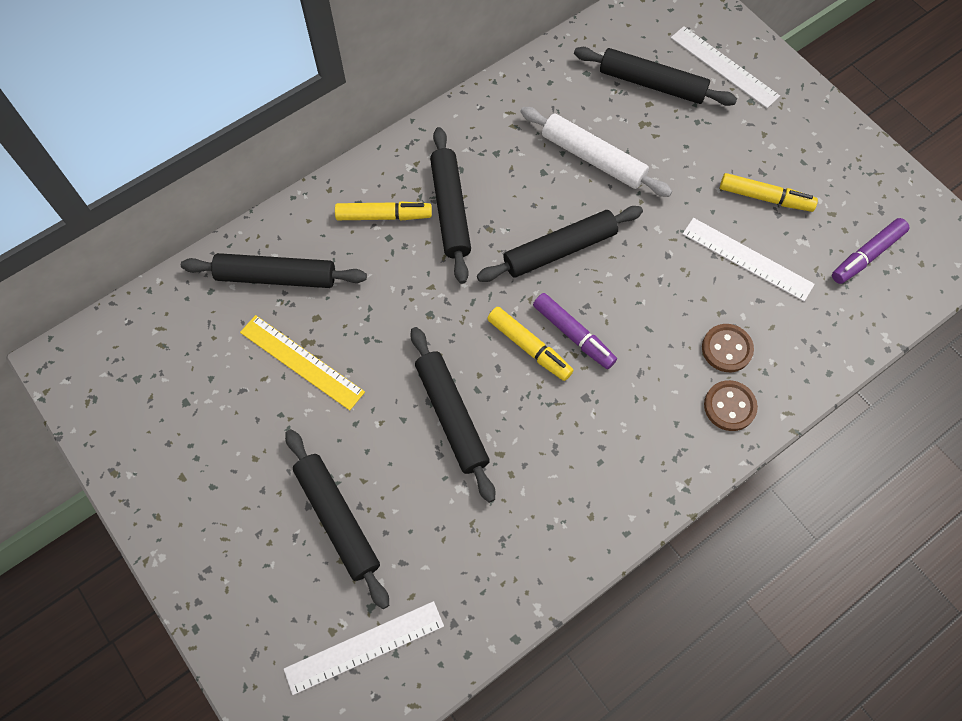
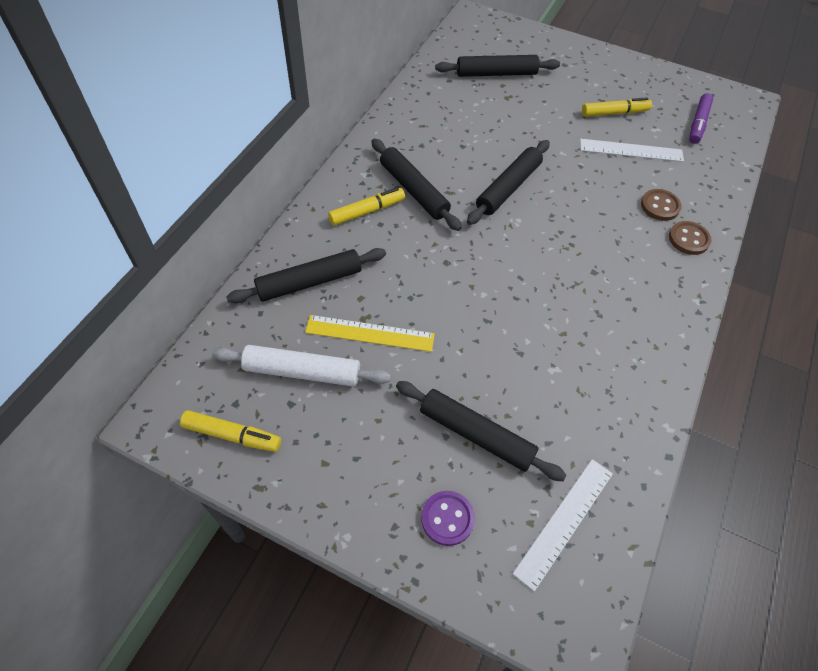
camera: 30 degrees left, 10 degrees down
(258, 587) = (447, 518): none -> purple button
(451, 416) = (510, 323): black rolling pin -> none
(529, 347) = (532, 255): yellow marker -> yellow marker (232, 435)
(573, 335) = (556, 236): purple marker -> none
(593, 158) = (489, 127): white rolling pin -> white rolling pin (302, 372)
(724, 67) = (534, 51): white ruler -> none

